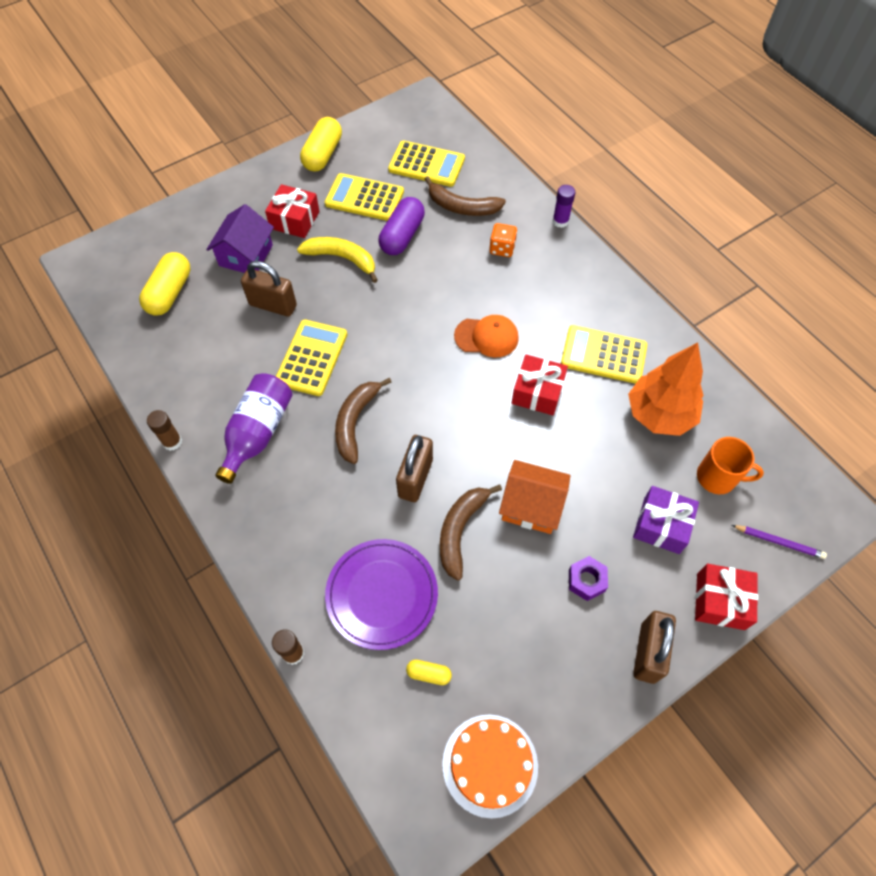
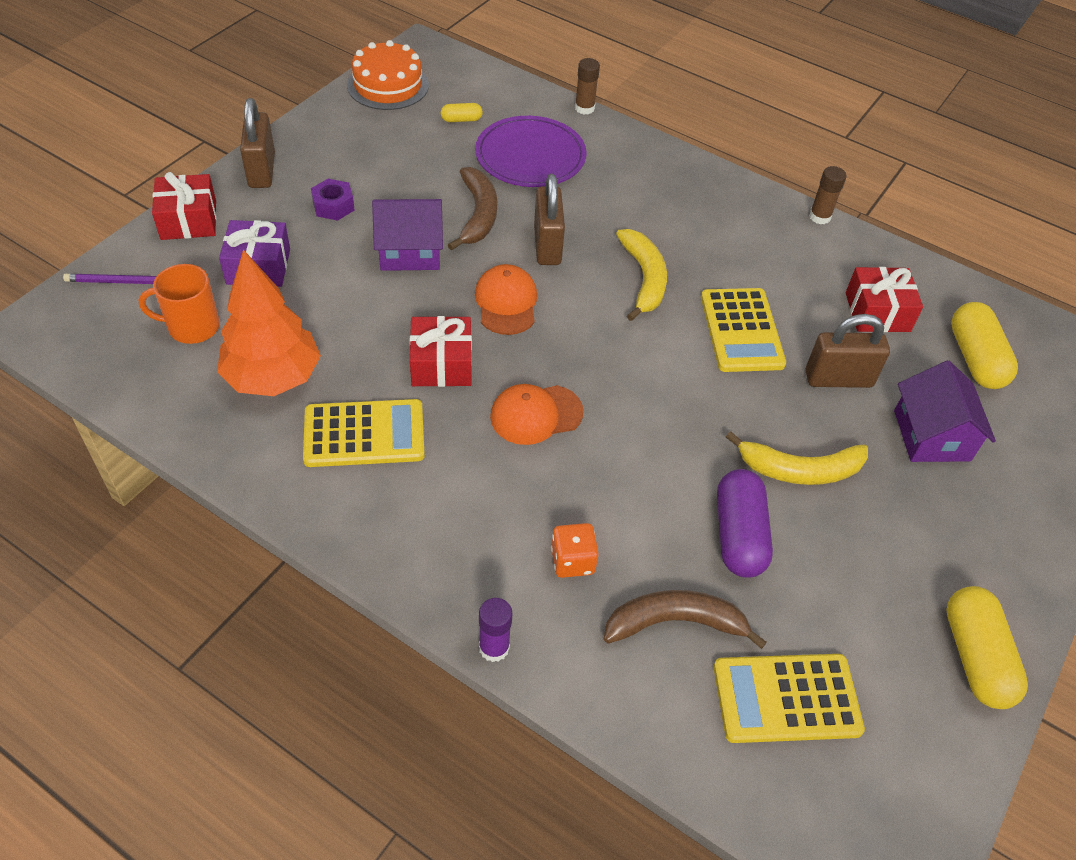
camera: 155 degrees right, 10 degrees down
(258, 433) = (741, 244): purple bottle -> none
(294, 220) = (914, 512): red gift -> red gift (877, 312)
(355, 422) = (644, 279): brown banana -> yellow banana
(364, 198) = (842, 587): yellow calculator -> none
(471, 431) = (506, 303): none -> orange cap
(531, 505) = (410, 251): orange house -> purple house

